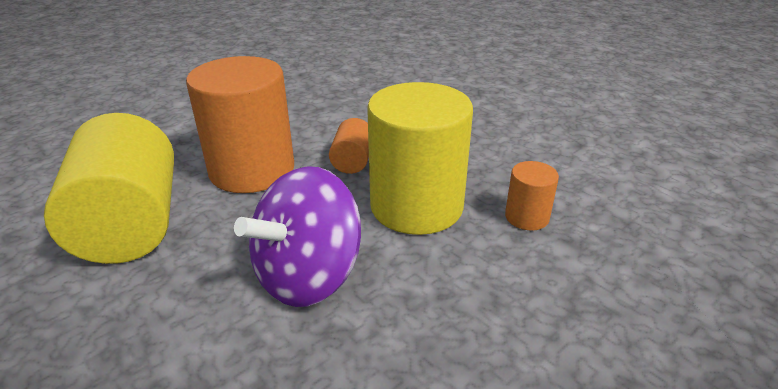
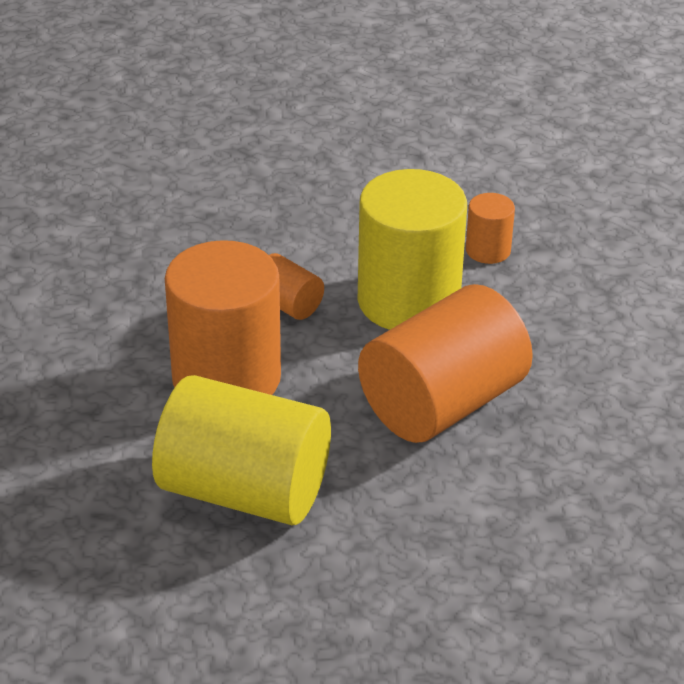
camera: 55 degrees left, 5 degrees up
(308, 276) = (442, 403): purple spinning top -> orange cylinder

